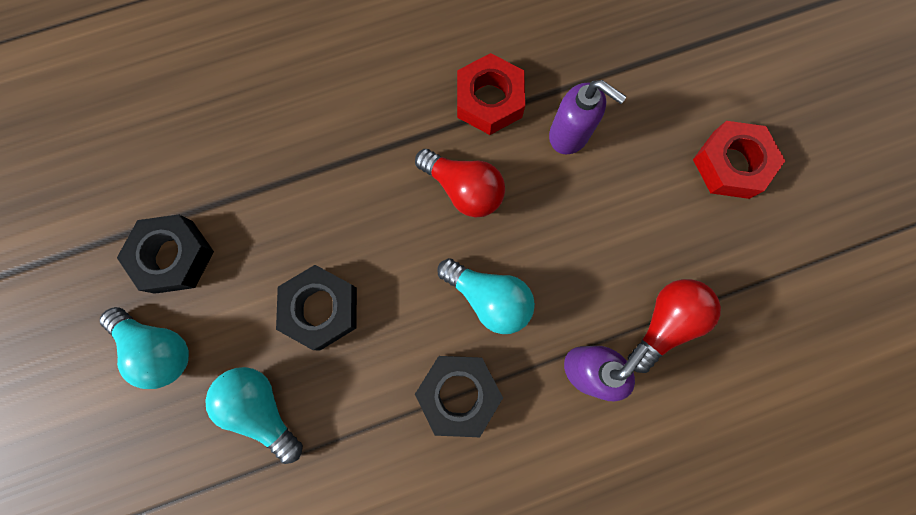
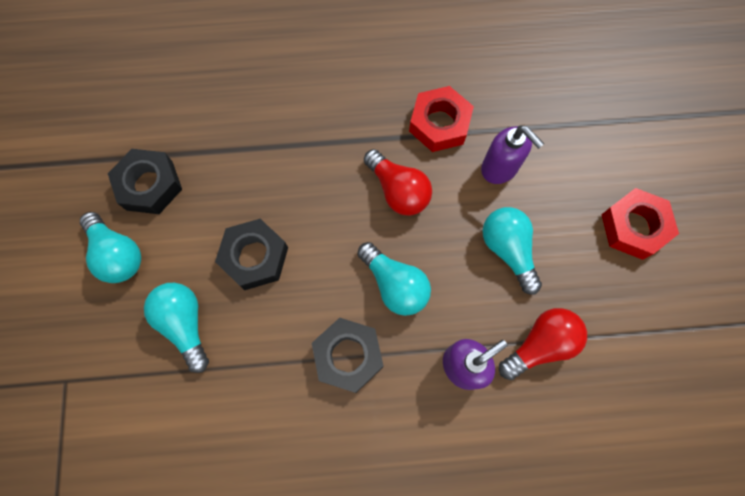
camera: 15 degrees right, 5 degrees down
(602, 226) = (507, 250): none -> turquoise light bulb

